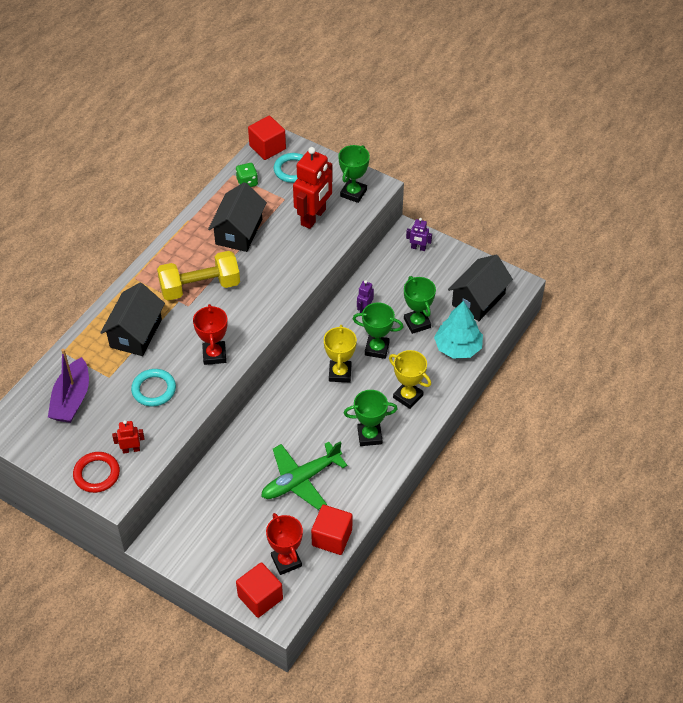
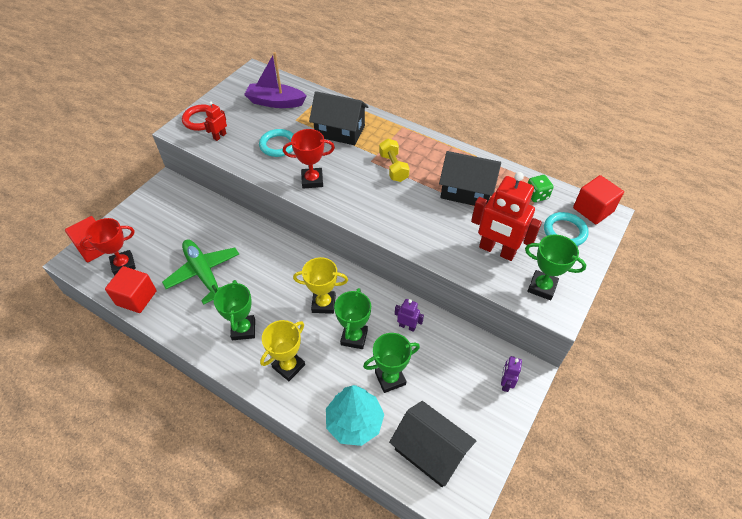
camera: 90 degrees right, 0 degrees up
(131, 449) = (220, 136): red robot -> red robot turned 135 degrees counterclockwise
(200, 287) = (393, 167): yellow dumbbell -> yellow dumbbell, size x0.62

